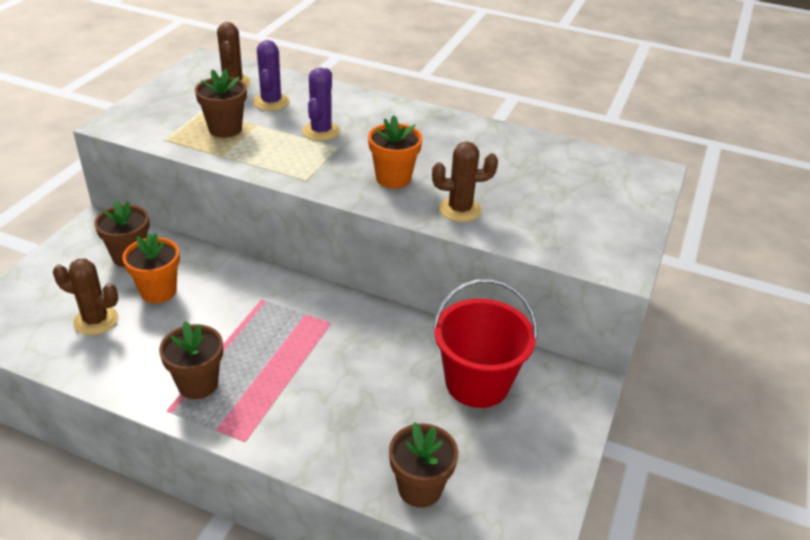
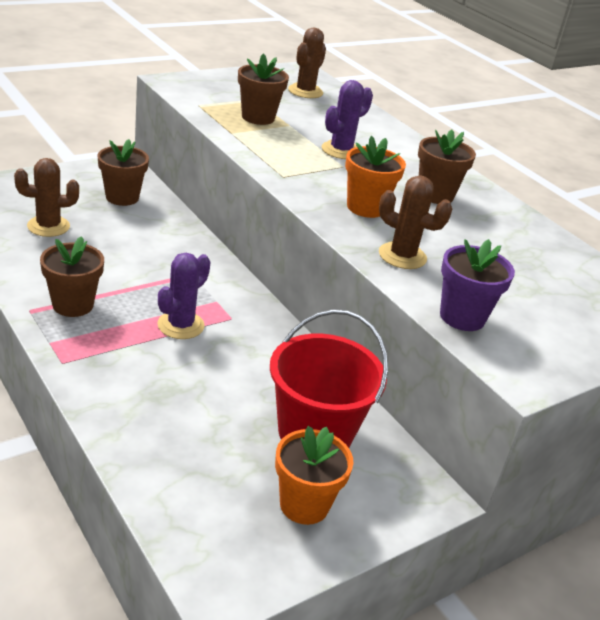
camera: 30 degrees right, 5 degrees down
(96, 320) = (48, 226): brown cactus -> brown cactus turned 60 degrees counterclockwise
(158, 291) = (116, 229): orange flower pot -> orange flower pot (304, 505)
(271, 102) = (322, 115): purple cactus -> purple cactus (181, 325)
(420, 488) = (165, 481): brown flower pot -> brown flower pot (435, 195)
(545, 241) = (462, 317): none -> purple flower pot

